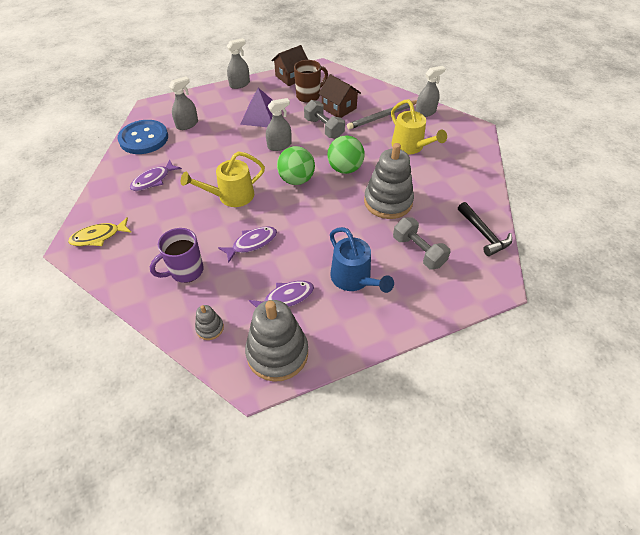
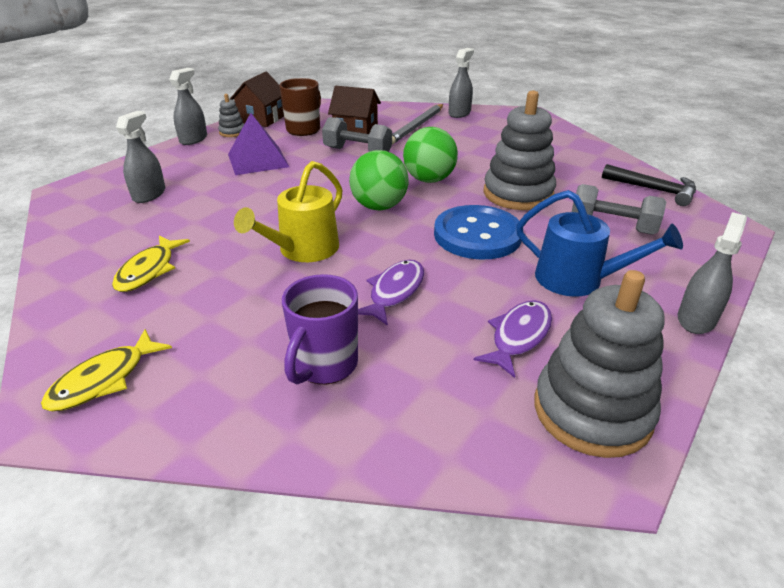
camera: 30 degrees left, 15 degrees down
(144, 138) = (85, 228): blue button -> blue button (477, 235)
(153, 180) = (149, 270): purple fish -> yellow fish
(210, 328) = (451, 427): grey stacking toy -> grey stacking toy (232, 132)
(279, 145) = (316, 181): grey spray bottle -> grey spray bottle (696, 319)
(410, 146) = (480, 142): yellow watering can -> none

